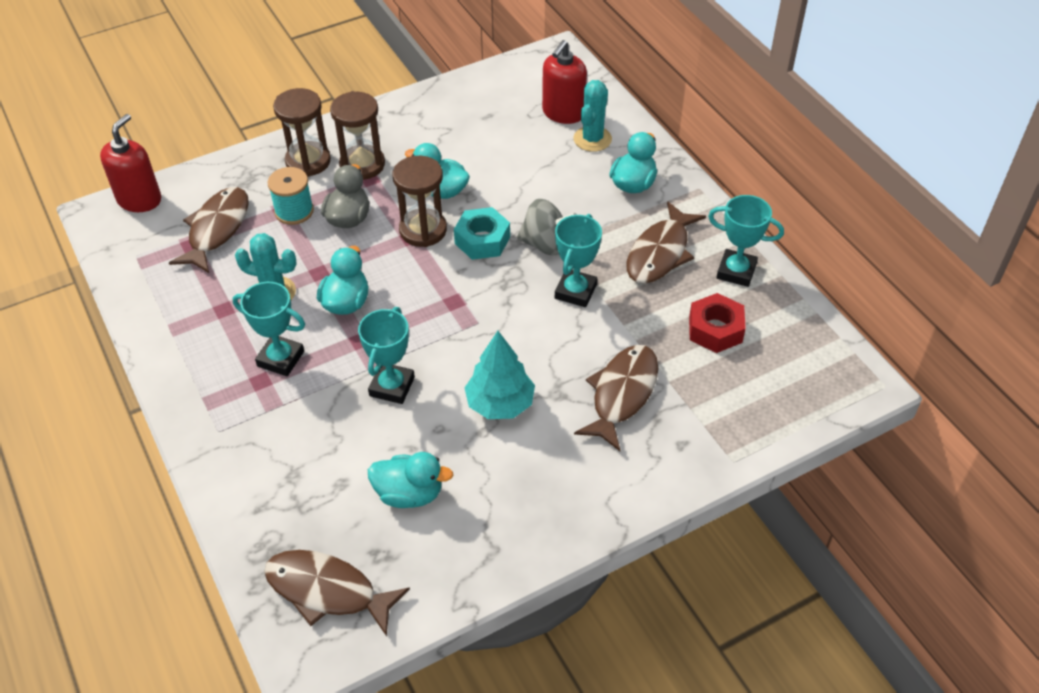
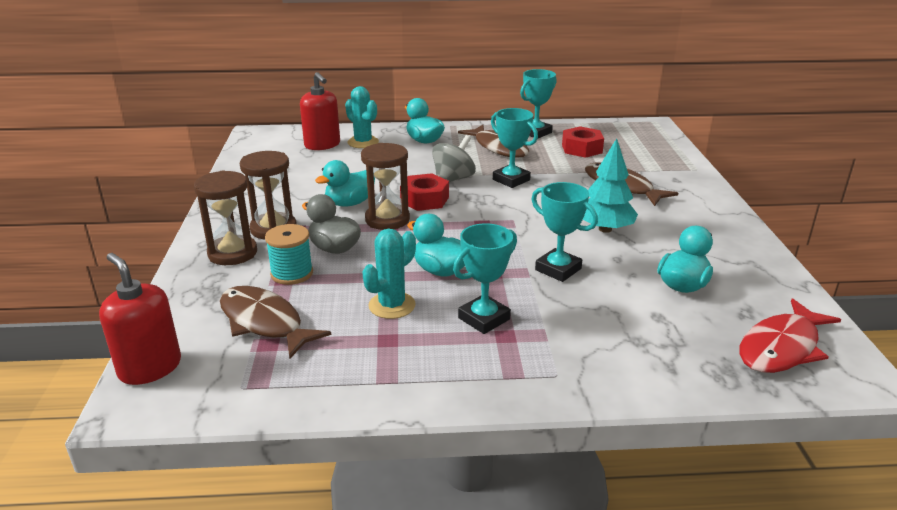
camera: 65 degrees left, 20 degrees down
(327, 591) = (781, 347): brown fish -> red fish
(482, 240) = (424, 199): turquoise nut -> red nut

